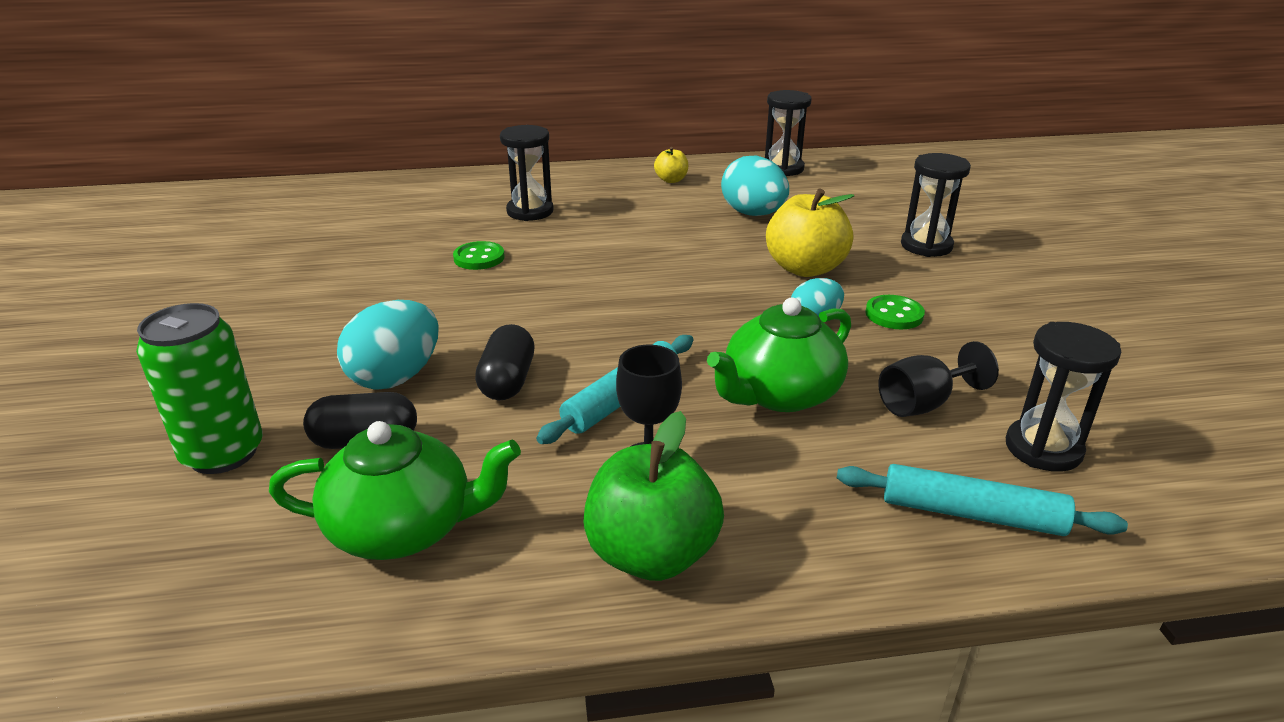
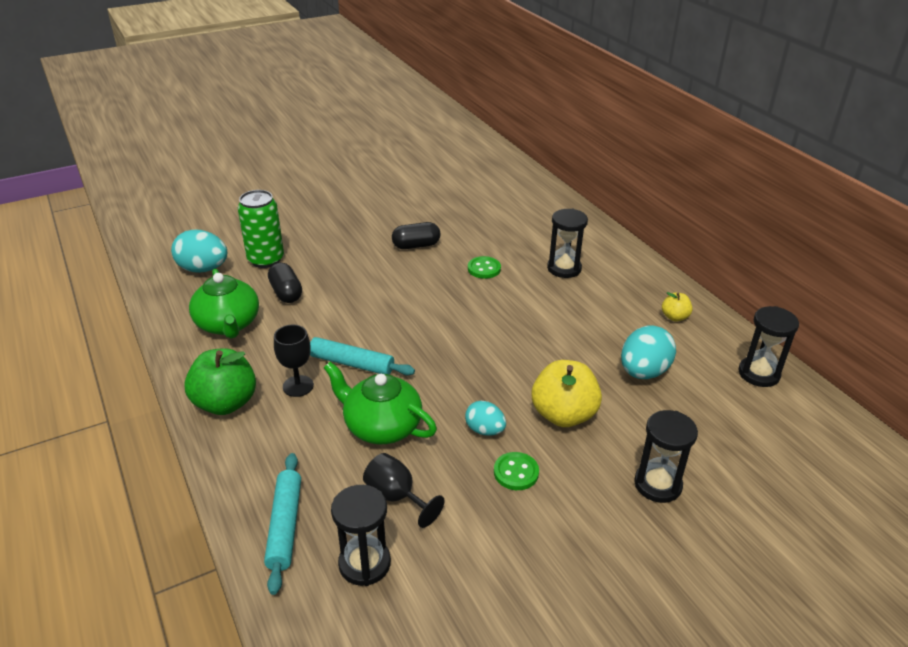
camera: 70 degrees right, 5 degrees up
(396, 377) = (341, 283): turquoise egg -> turquoise egg (203, 269)
(507, 381) = (353, 319): black capsule -> black capsule (416, 245)

